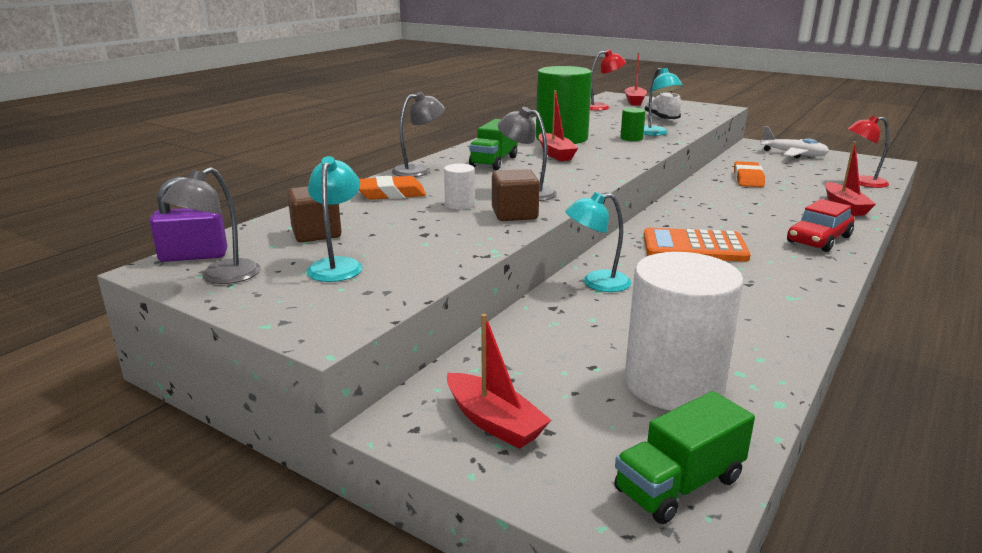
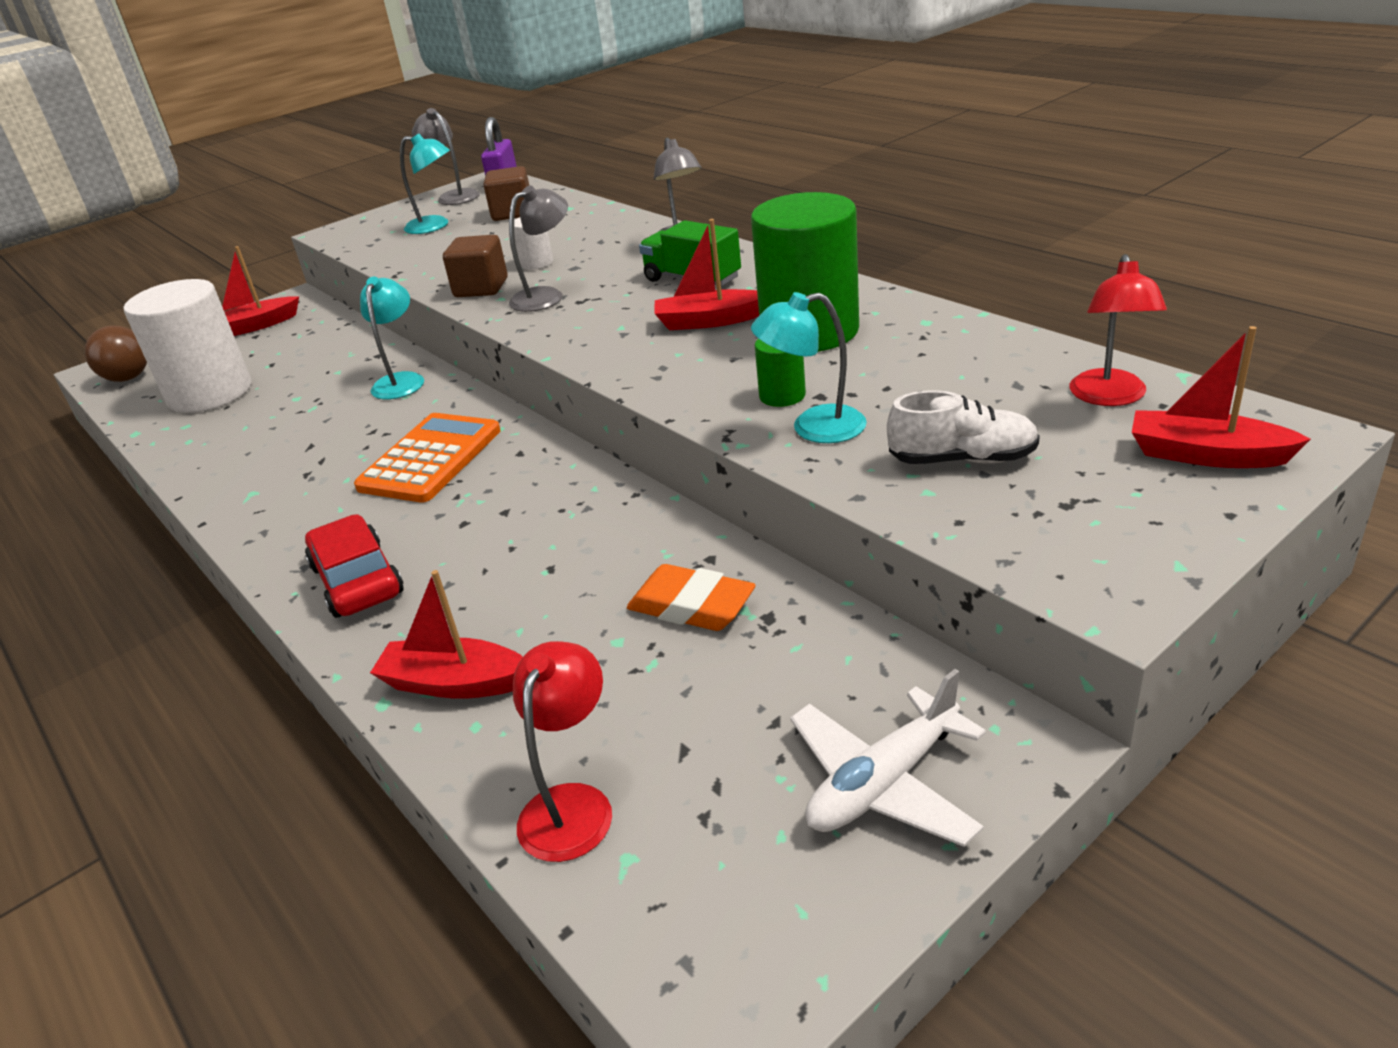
camera: 110 degrees right, 10 degrees up
(391, 194) = (599, 232): orange eraser -> none
(679, 485) = (128, 378): green truck -> brown ball

